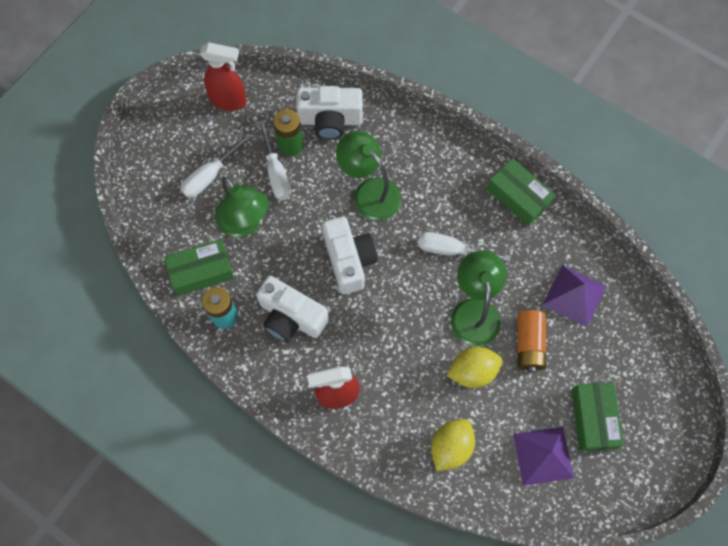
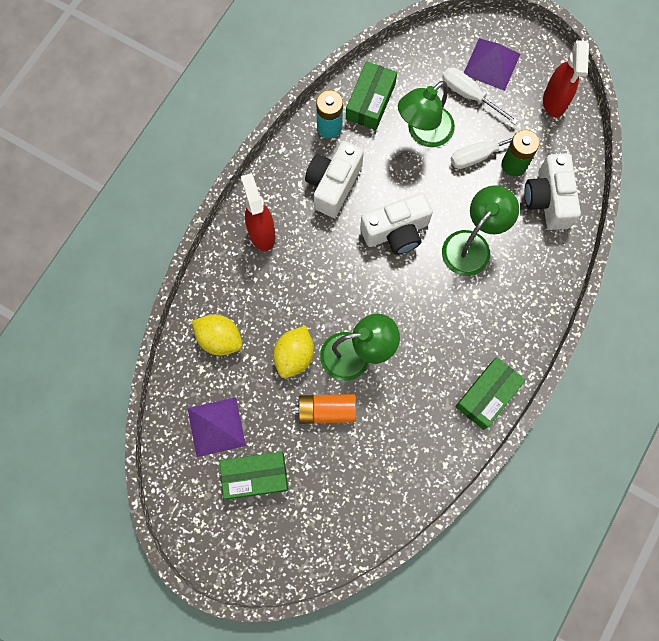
camera: 85 degrees right, 5 degrees up
(201, 271) = (370, 101): green box -> green box turned 45 degrees clockwise
(451, 250) = (419, 329): white screwdriver -> none
(472, 371) = (294, 356): yellow lemon -> yellow lemon turned 45 degrees clockwise
(574, 295) = (383, 456): purple pyramid -> purple pyramid (491, 64)

